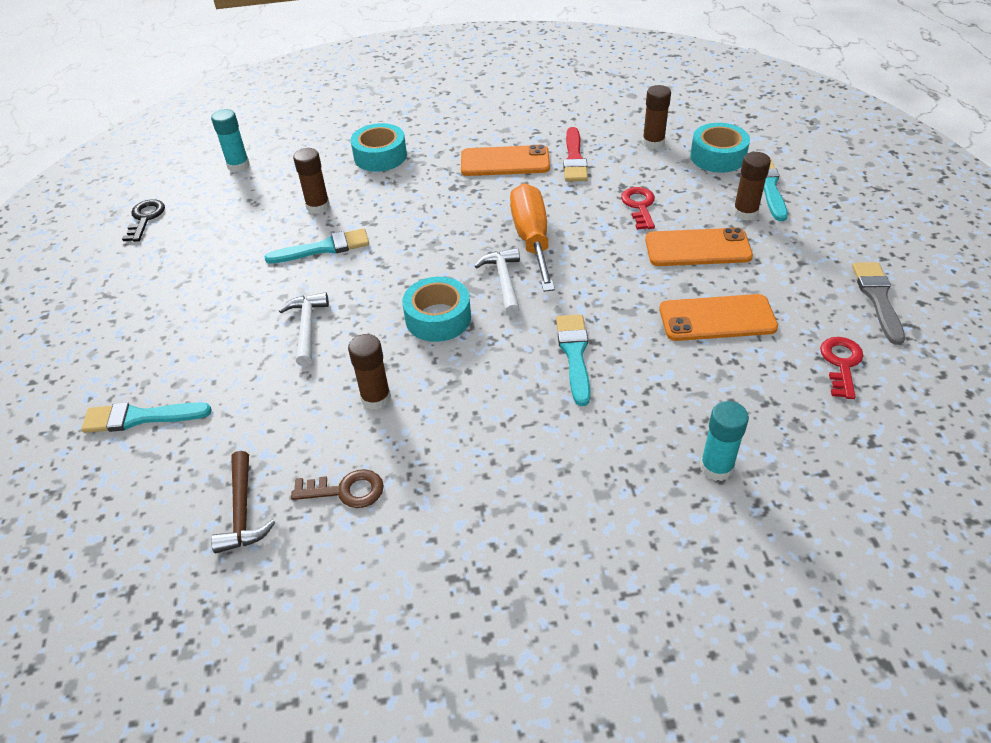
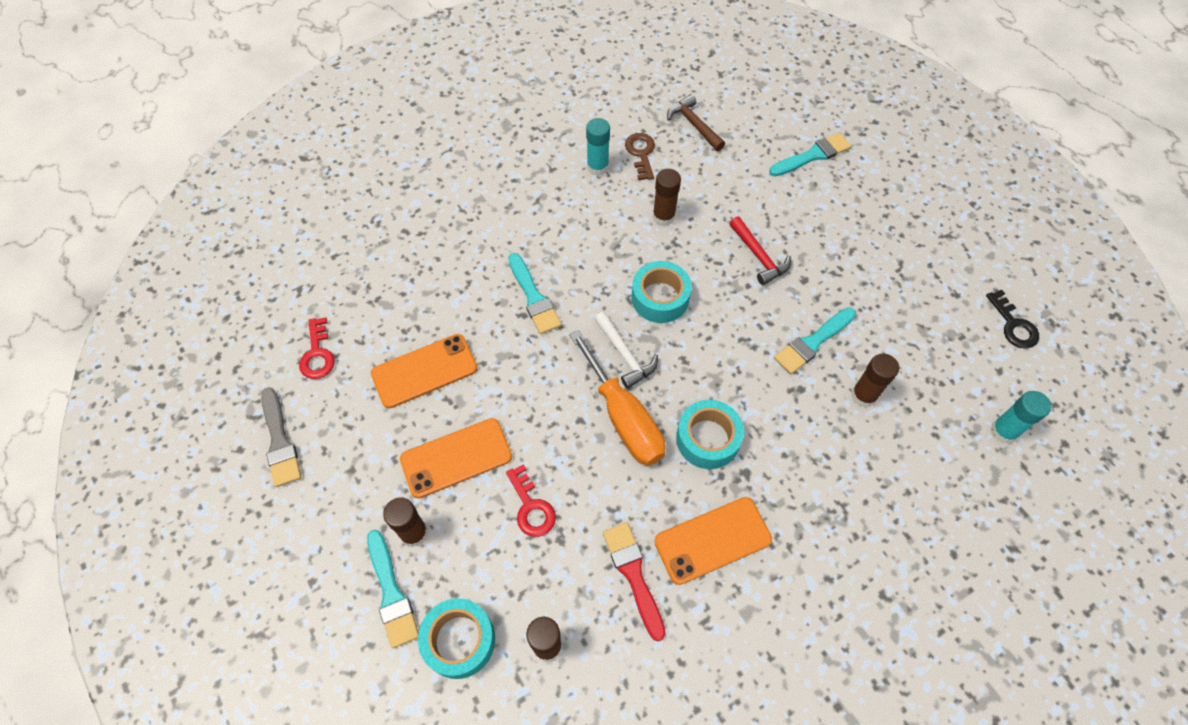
camera: 155 degrees right, 15 degrees up
(307, 328) = (758, 256): white hammer -> red hammer
(346, 490) = (641, 153): brown key -> brown key turned 105 degrees clockwise
(380, 156) = (862, 502): turquoise tape -> turquoise tape (707, 439)
(716, 467) = (407, 238): turquoise glue stick -> turquoise glue stick (597, 167)

